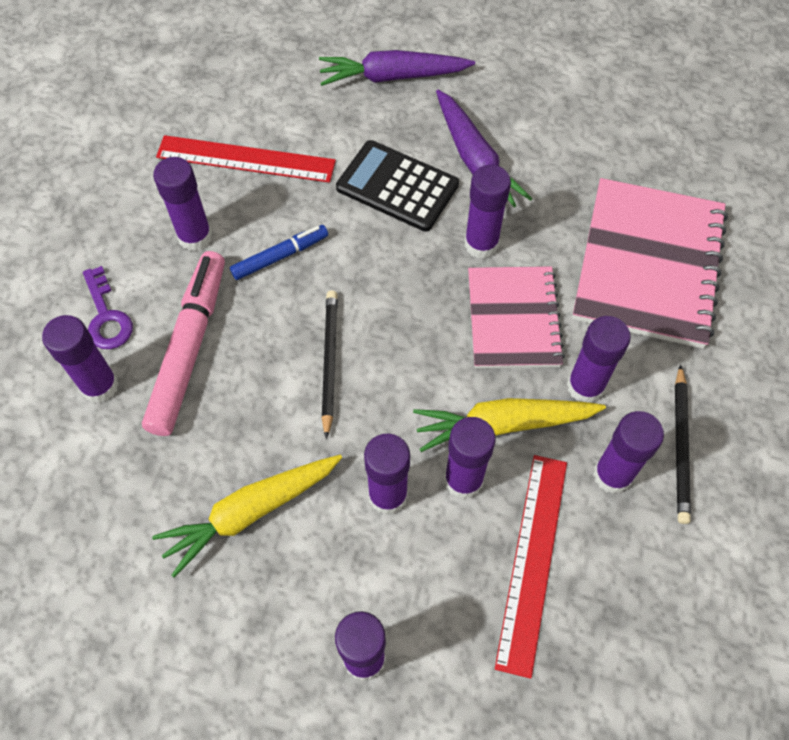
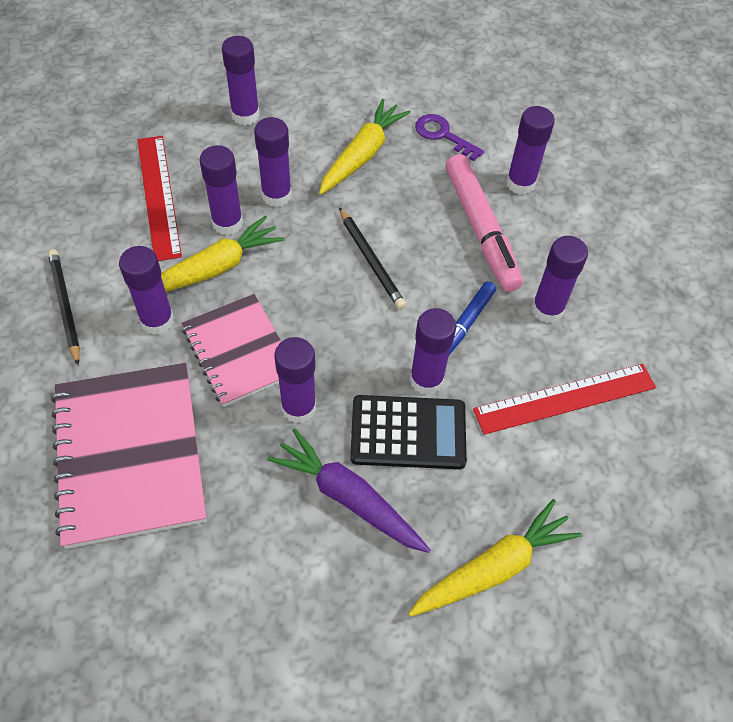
camera: 150 degrees right, 5 degrees down
(106, 316) = (558, 226): purple key -> purple key (443, 135)
(393, 77) = (493, 568): purple carrot -> yellow carrot
(612, 475) = (116, 267): purple glue stick -> purple glue stick (426, 380)

